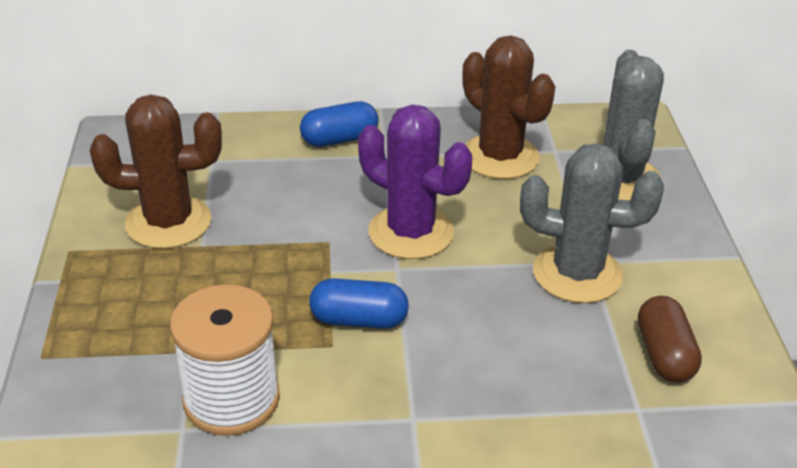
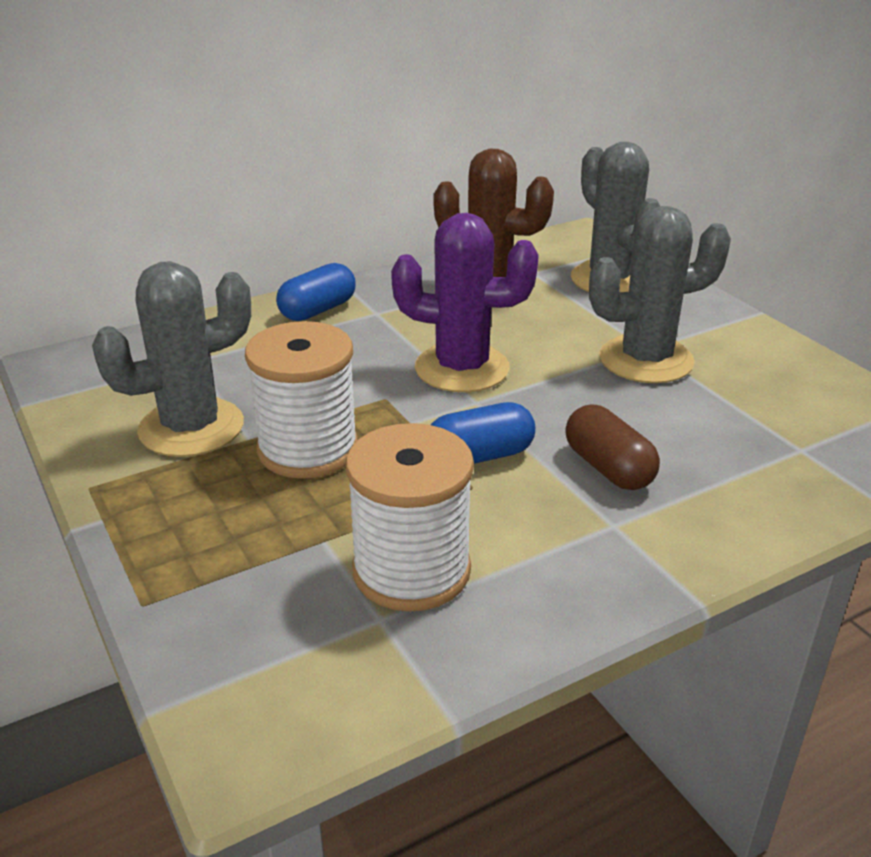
camera: 25 degrees left, 5 degrees down
(168, 222) = (191, 428): brown cactus -> grey cactus
(236, 269) = (308, 449): none -> white spool
(664, 355) = (780, 400): brown capsule -> brown capsule (608, 468)

